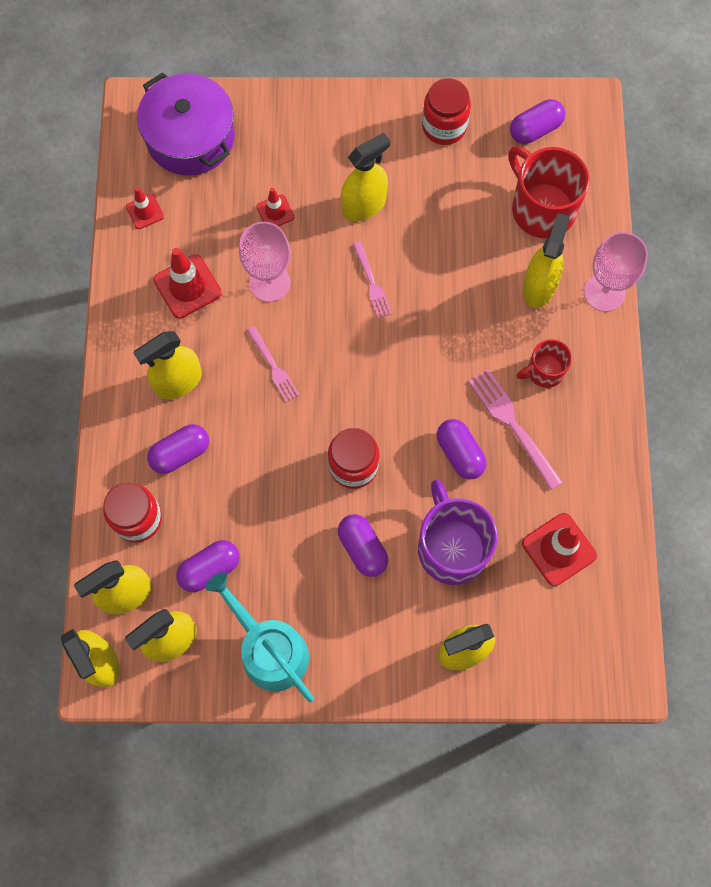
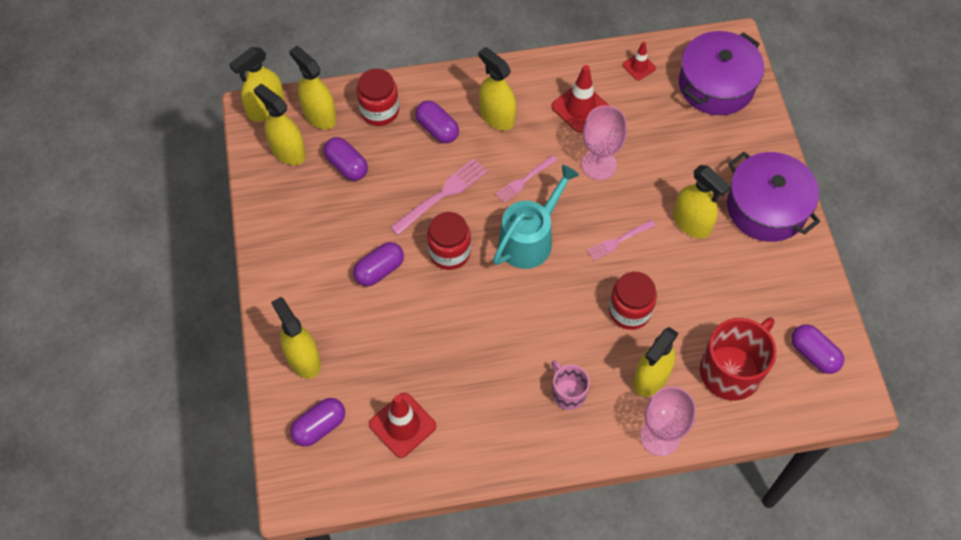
camera: 80 degrees right, 10 degrees down
(269, 649) = (288, 217): turquoise watering can -> turquoise watering can (530, 239)
(275, 212) = (665, 157): red traffic cone -> none
(359, 128) = (766, 207): none -> purple pot
(444, 126) = (791, 276): red jar -> red jar (629, 311)
(451, 547) = (391, 338): purple mug -> none
(459, 453) = (476, 332): purple capsule -> purple capsule (319, 426)
(512, 424) = (511, 372): pink fork -> pink fork (442, 194)
(539, 286) = (651, 378): yellow spray bottle -> yellow spray bottle turned 120 degrees clockwise
(544, 371) = (568, 392): red mug -> pink mug

